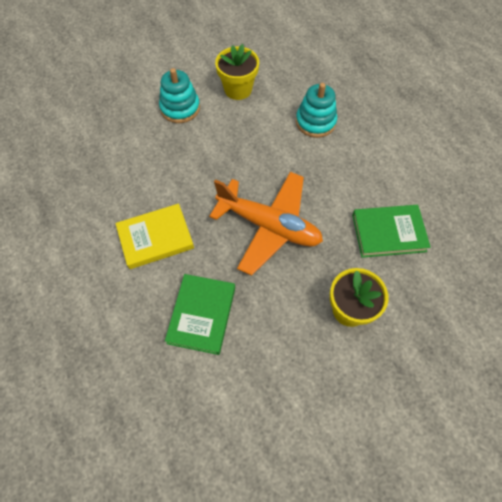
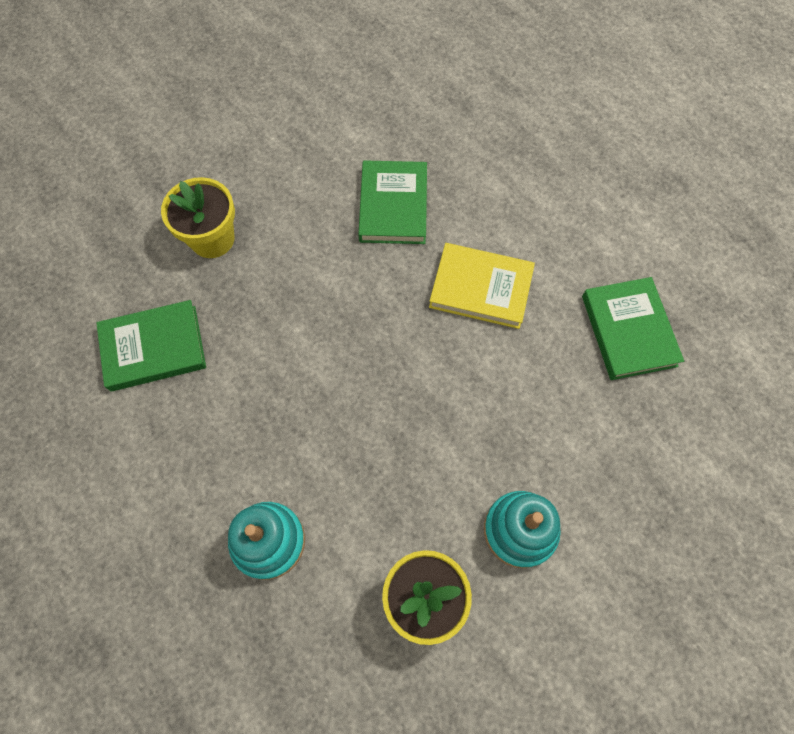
camera: 170 degrees right, 5 degrees up
(70, 195) = (628, 331): none -> green book
(155, 238) = (481, 288): yellow book -> yellow book turned 45 degrees clockwise
(269, 226) = (326, 331): orange plane -> none

